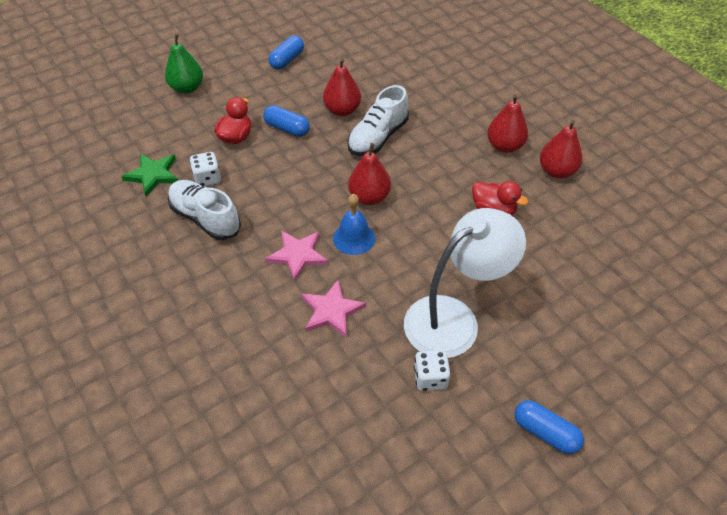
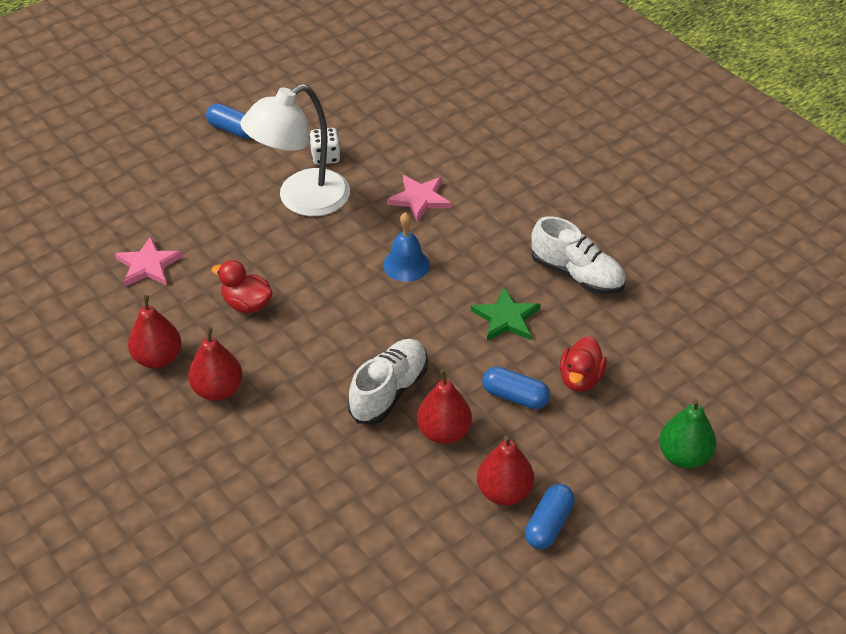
camera: 175 degrees right, 5 degrees down
(153, 175) = (662, 320): green star -> green star (506, 318)
(207, 178) = (594, 320): white dice -> none
(298, 255) = (463, 244): pink star -> pink star (148, 265)
(369, 197) = (393, 310): red pear -> red pear (504, 492)

